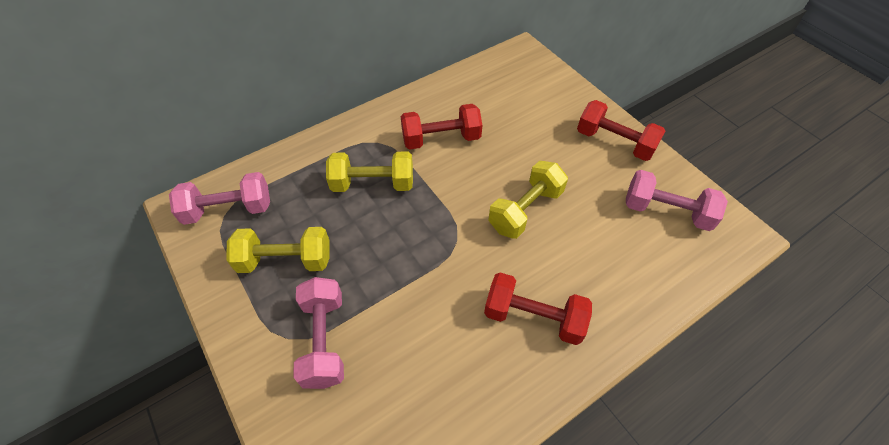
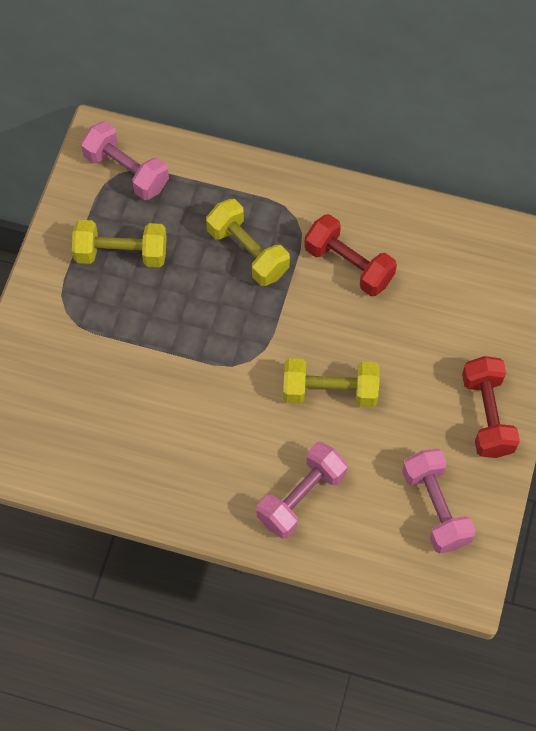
camera: 50 degrees right, 10 degrees up
(285, 260) = (121, 253): yellow dumbbell -> yellow dumbbell turned 45 degrees counterclockwise
(324, 340) = (85, 337): pink dumbbell -> pink dumbbell (301, 497)
(533, 317) = (228, 466): red dumbbell -> none

